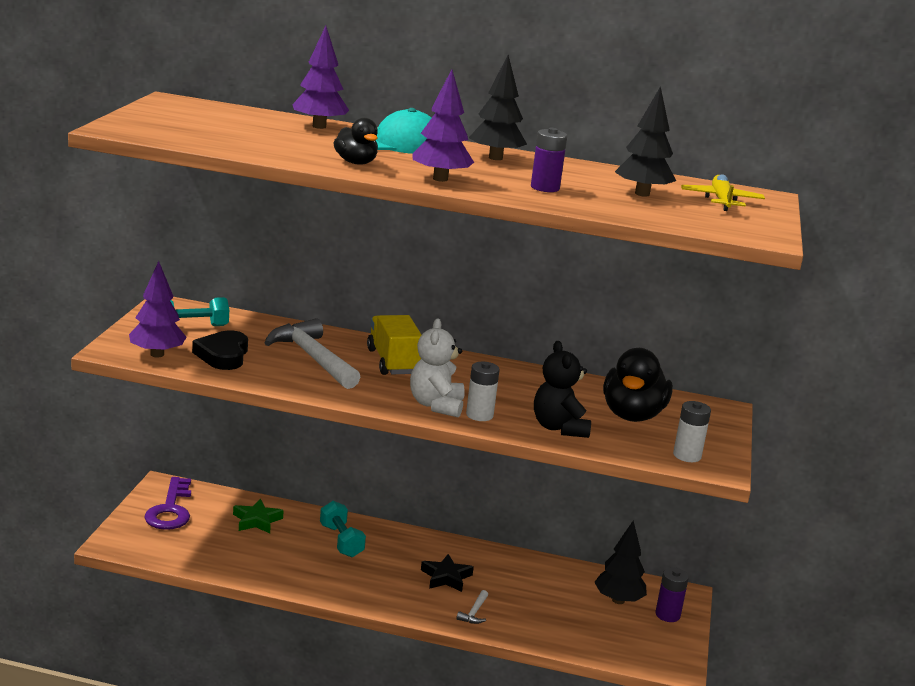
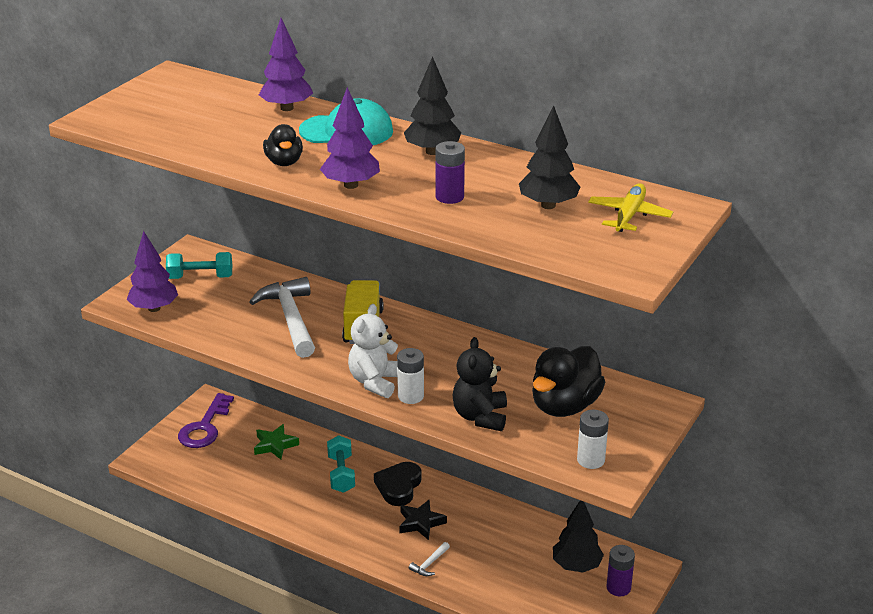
camera: 20 degrees right, 10 degrees up
(223, 355) = (211, 312): black heart -> black heart (398, 487)

